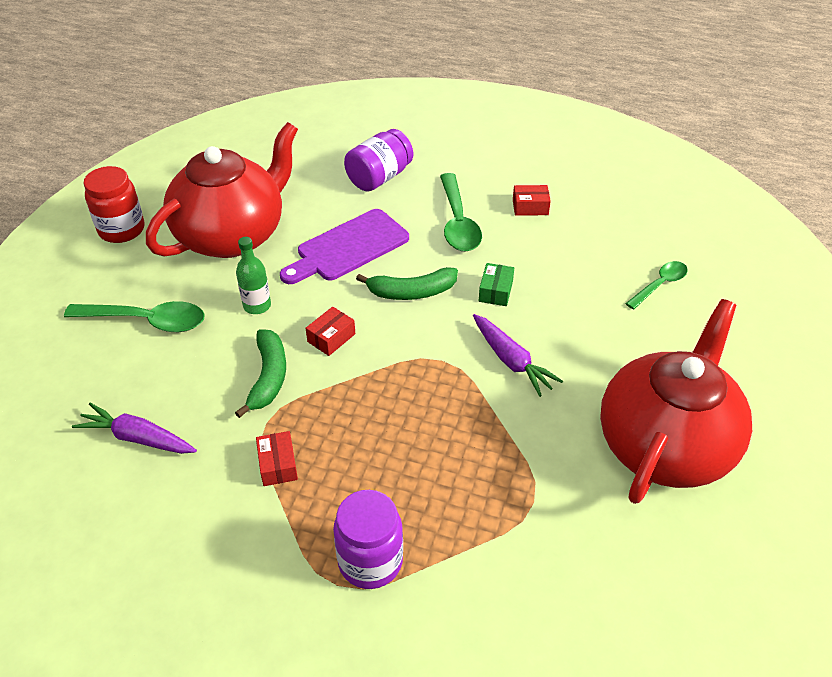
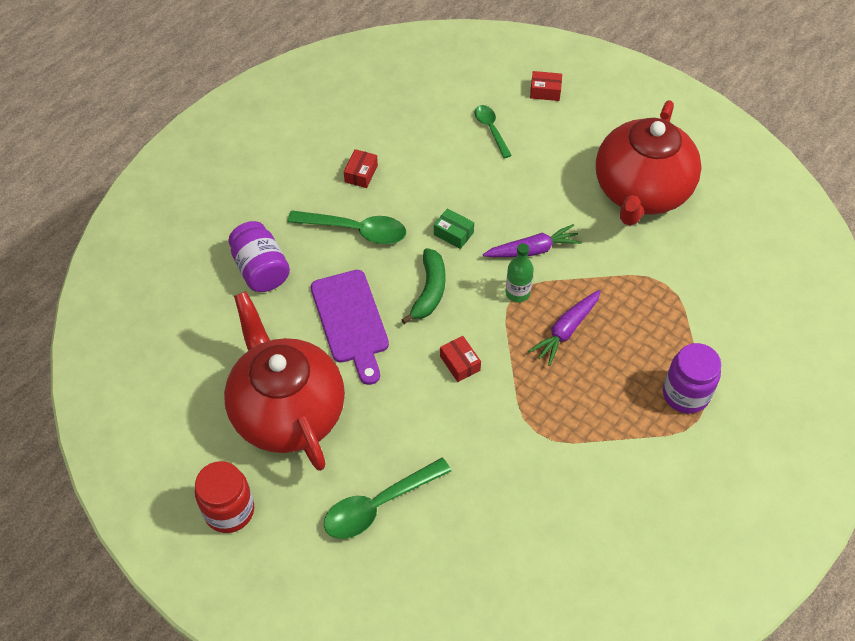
camera: 70 degrees left, 10 degrees up
(138, 438) = (520, 532): purple carrot -> purple carrot (566, 330)
(147, 321) = (378, 505): green spoon -> green spoon turned 150 degrees counterclockwise
(257, 306) = (396, 410): green bottle -> green bottle (517, 293)
(268, 377) = (487, 420): green banana -> none
(278, 465) = (582, 433): red box -> red box (545, 91)
(665, 444) = (641, 192): red teapot -> red teapot turned 120 degrees counterclockwise

